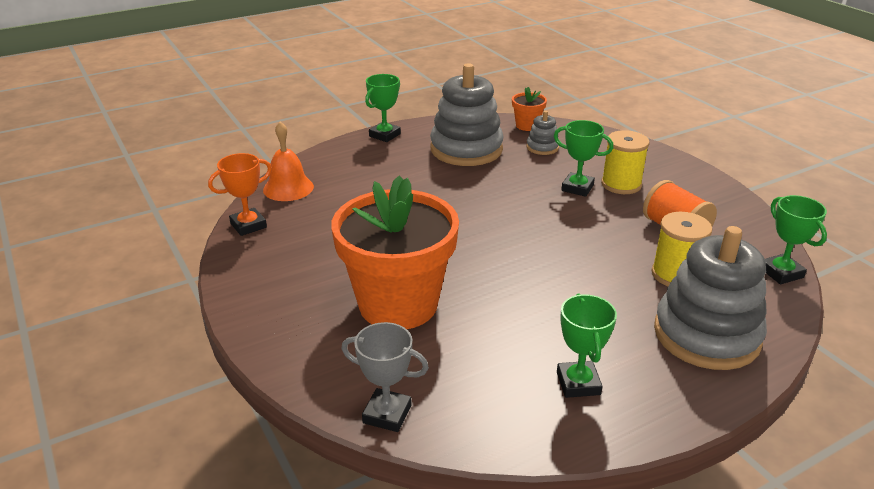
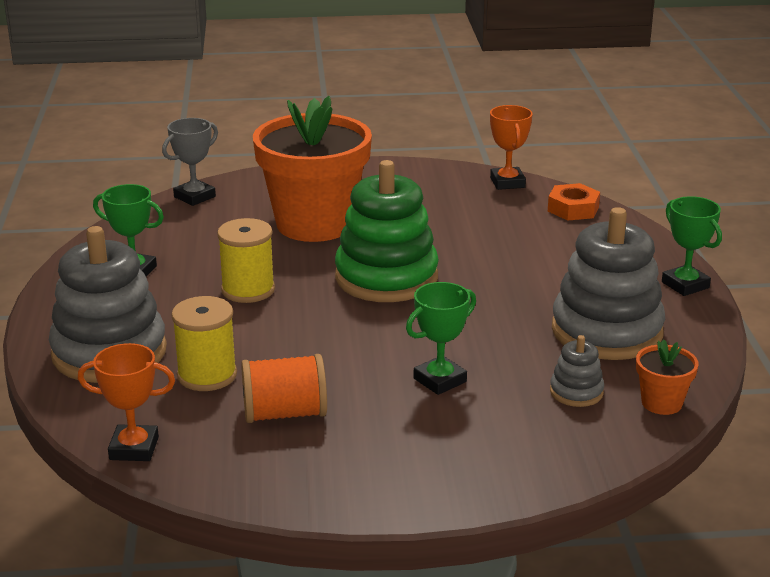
camera: 115 degrees right, 5 degrees down
(288, 188) = (573, 209): orange bell -> orange nut
(466, 240) = (386, 277): none -> green stacking toy
(621, 184) = (422, 418): yellow spool -> yellow spool (248, 290)
(781, 273) = (134, 448): green trophy -> orange trophy

